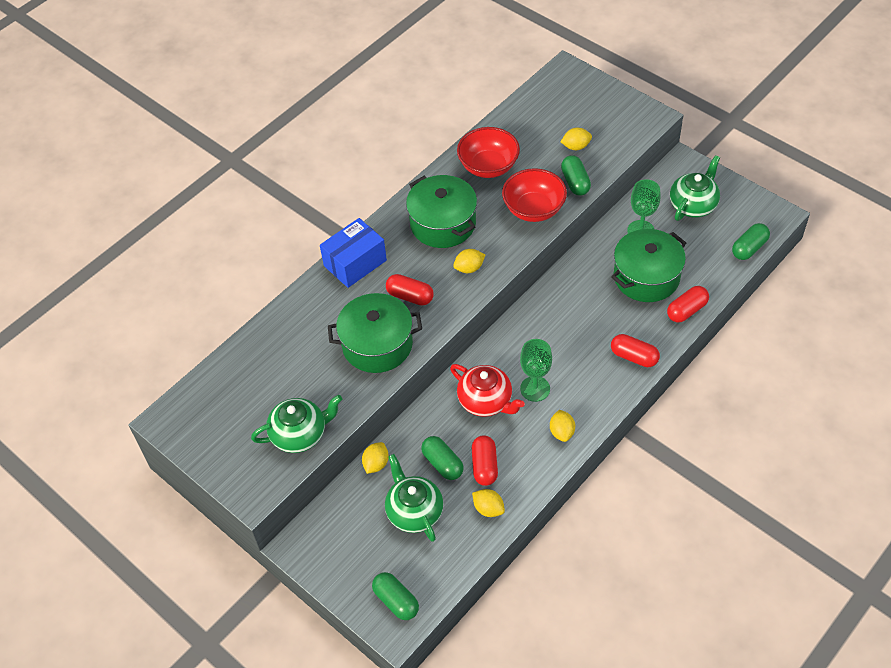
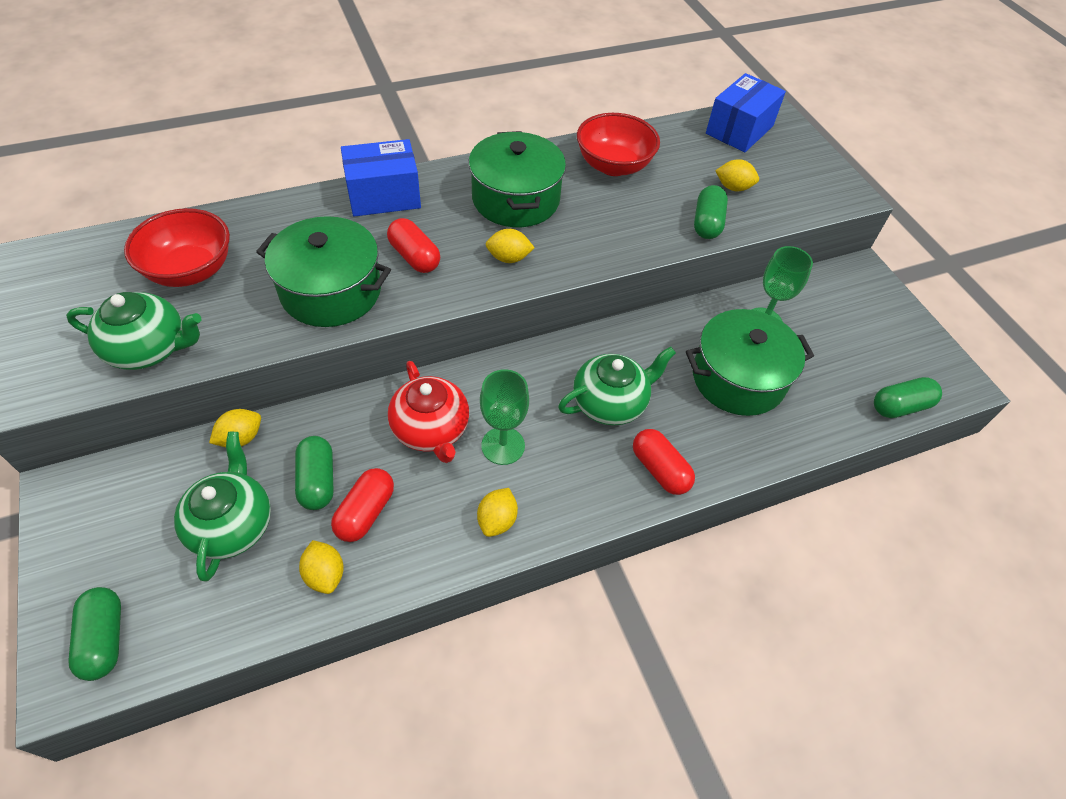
camera: 20 degrees right, 0 degrees up
(534, 209) = (635, 230): red bowl -> red bowl (190, 270)
(553, 96) = (739, 130): none -> blue box
(686, 310) = (768, 445): red capsule -> none
(693, 205) = (850, 322): green teapot -> green teapot (610, 403)

